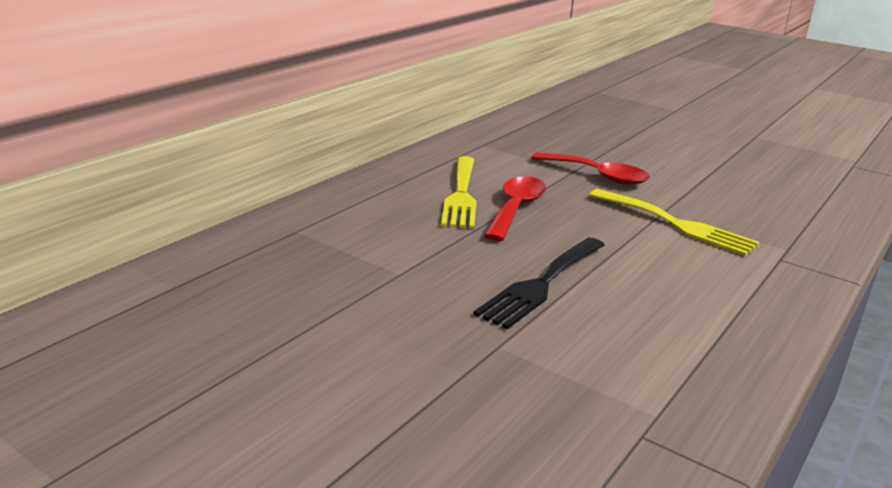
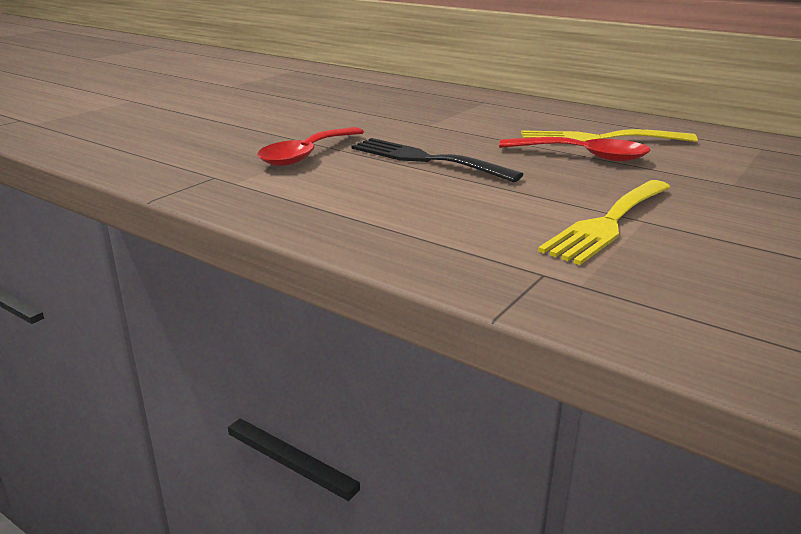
camera: 90 degrees right, 0 degrees up
(597, 176) = (732, 194): red spoon -> red spoon (307, 155)

